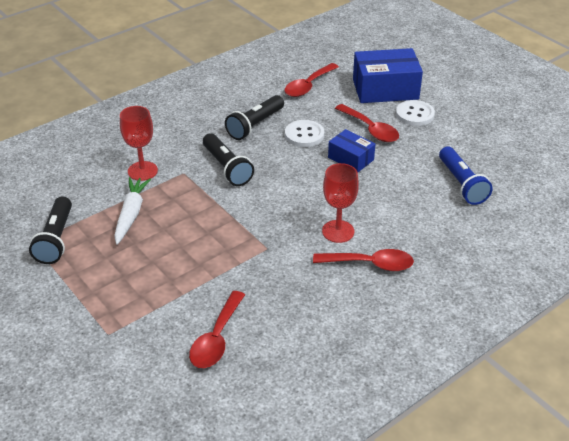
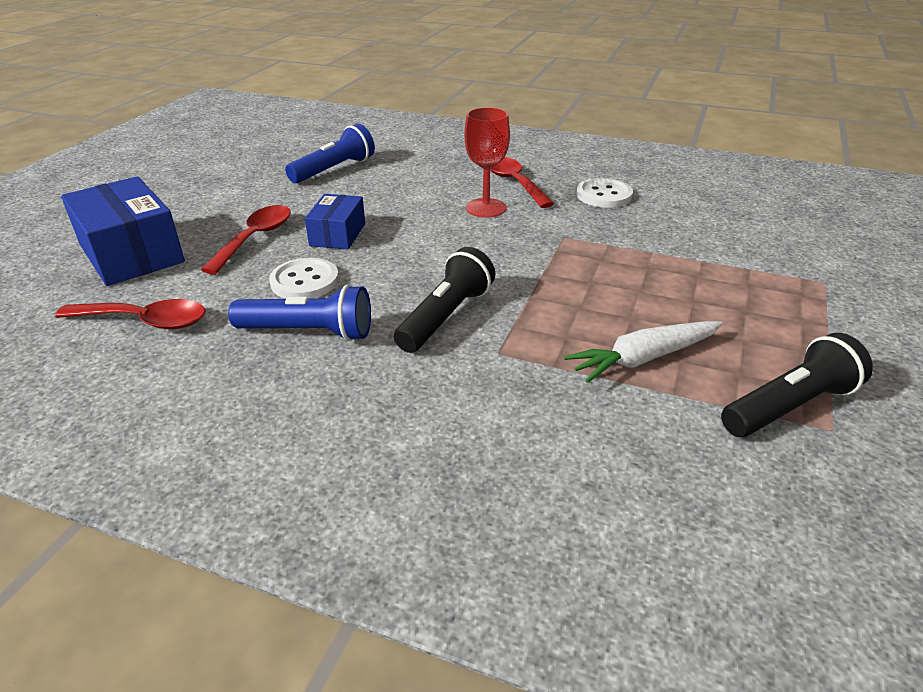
camera: 120 degrees left, 5 degrees down
(142, 171) = (539, 398): red goblet -> none
(216, 338) = (719, 222): red spoon -> none
(255, 125) = (308, 332): black flashlight -> blue flashlight
(415, 114) = (196, 219): white button -> white button (604, 195)

